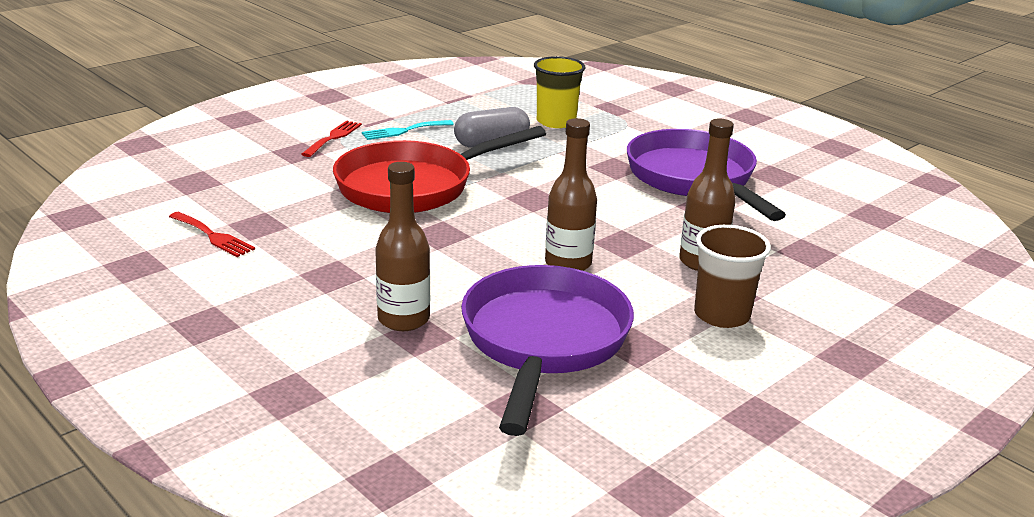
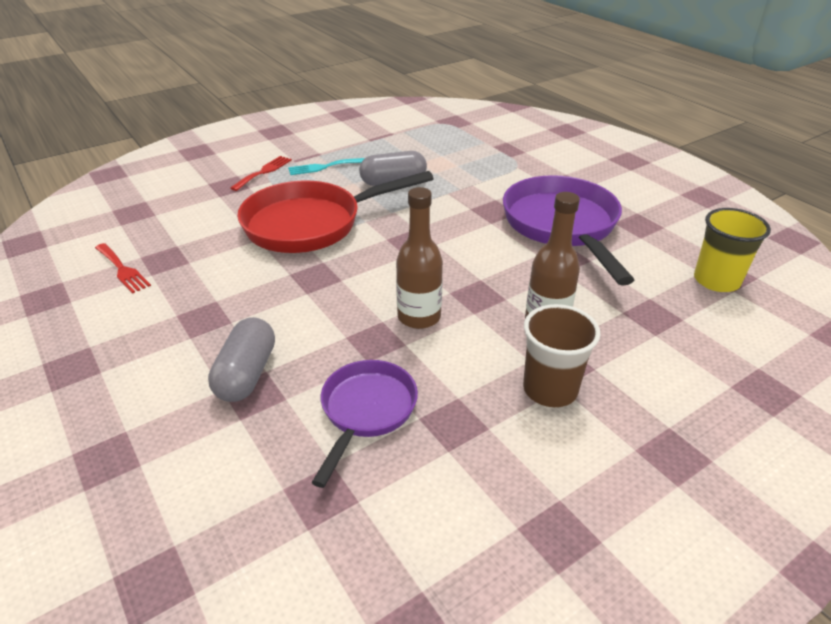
camera: 10 degrees right, 10 degrees up
(403, 319) = (246, 374): brown bottle -> grey capsule
(543, 342) = (366, 411): purple pan -> purple pan, size x0.58
(556, 122) = (455, 161): yellow cup -> yellow cup (716, 280)

